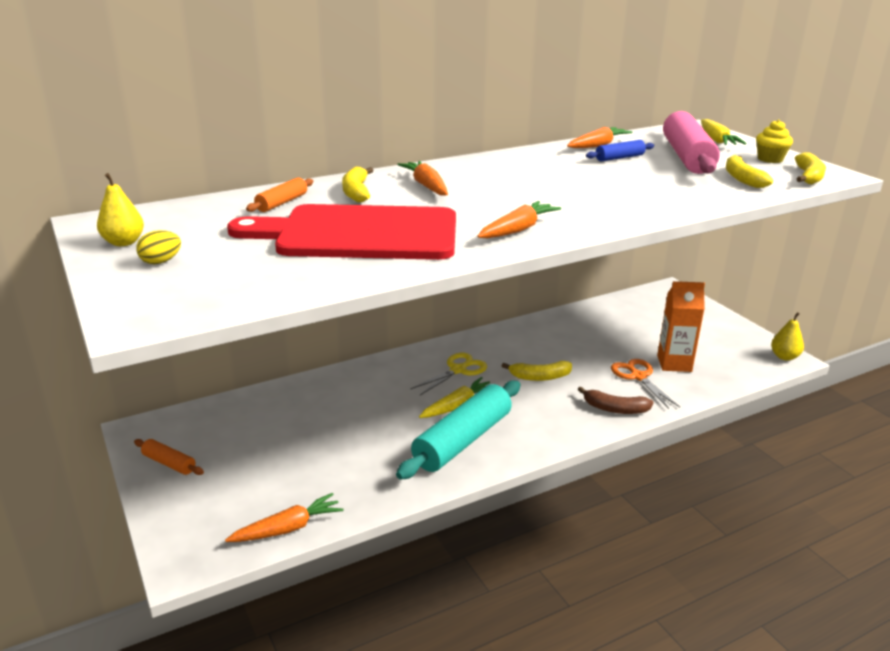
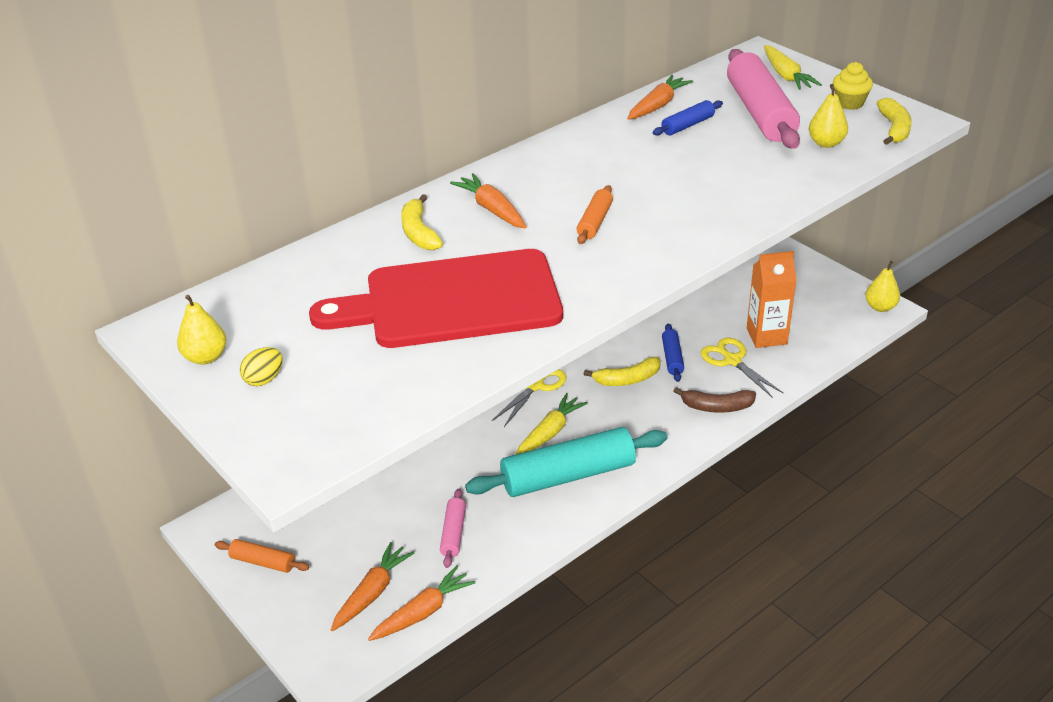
camera: 10 degrees left, 10 degrees up
(282, 203) = (344, 264): orange rolling pin -> orange rolling pin (595, 222)
(343, 469) = (453, 533): none -> pink rolling pin
(463, 440) = (568, 475): turquoise rolling pin -> turquoise rolling pin turned 45 degrees clockwise
(518, 229) = (615, 267): orange carrot -> orange carrot (372, 593)
(584, 367) = (672, 358): none -> blue rolling pin
(638, 376) = (732, 360): orange scissors -> yellow scissors
(742, 179) = (826, 143): yellow banana -> yellow pear

